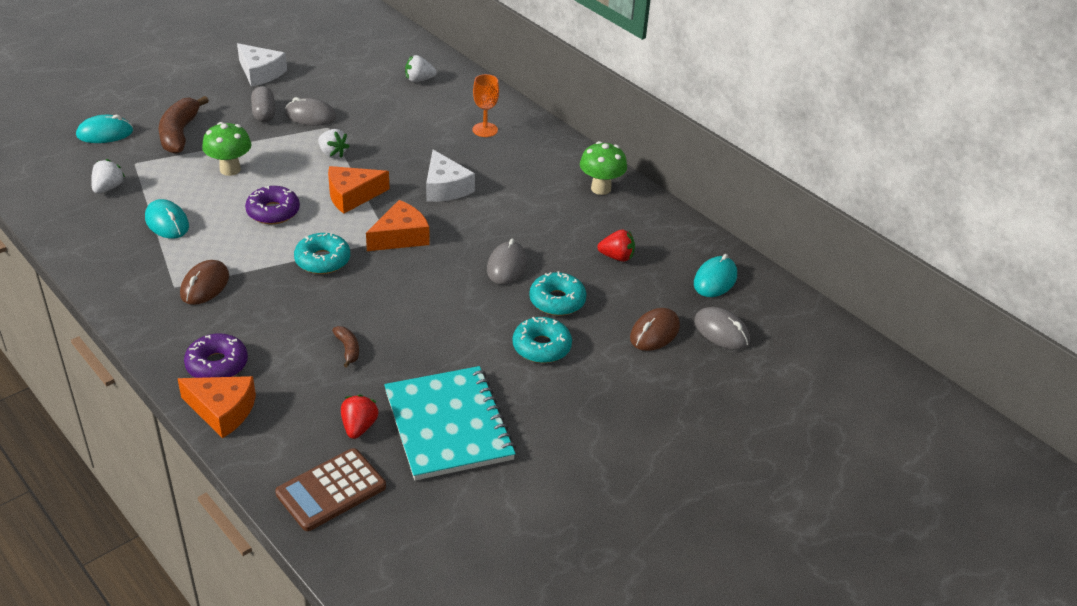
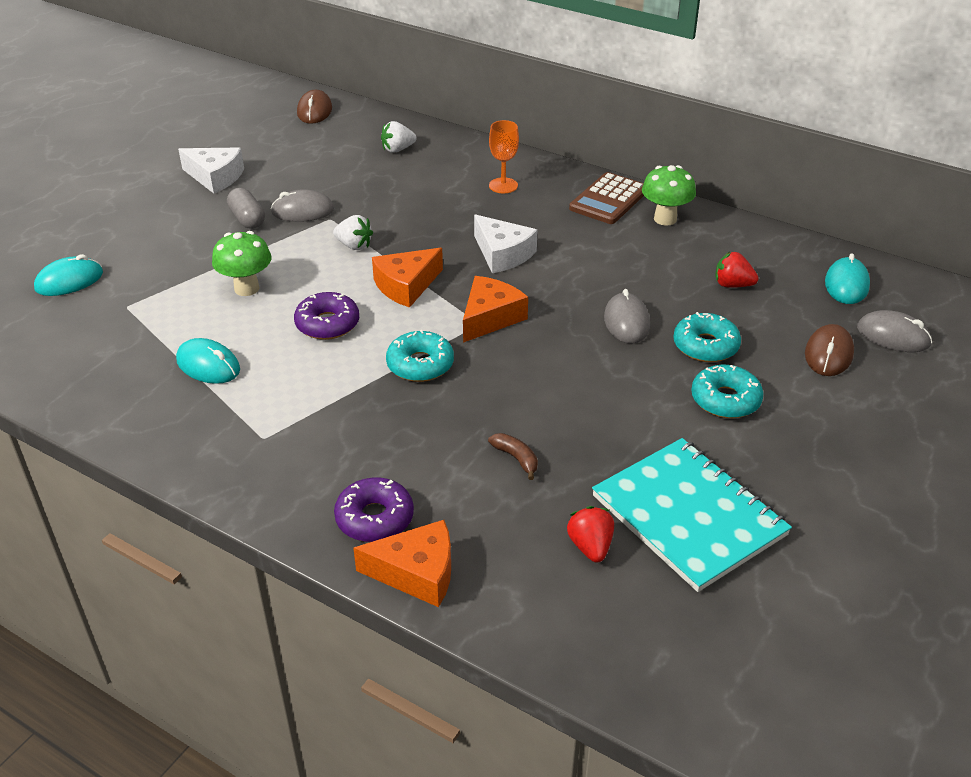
camera: 15 degrees left, 0 degrees up
(108, 188) = (111, 342): white strawberry -> none
(180, 133) = (161, 262): brown banana -> none
(205, 285) = (300, 427): brown mouse -> brown mouse (314, 111)
(331, 490) = (610, 633): brown calculator -> brown calculator (609, 200)
(617, 257) = (732, 285): red strawberry -> red strawberry turned 150 degrees counterclockwise

